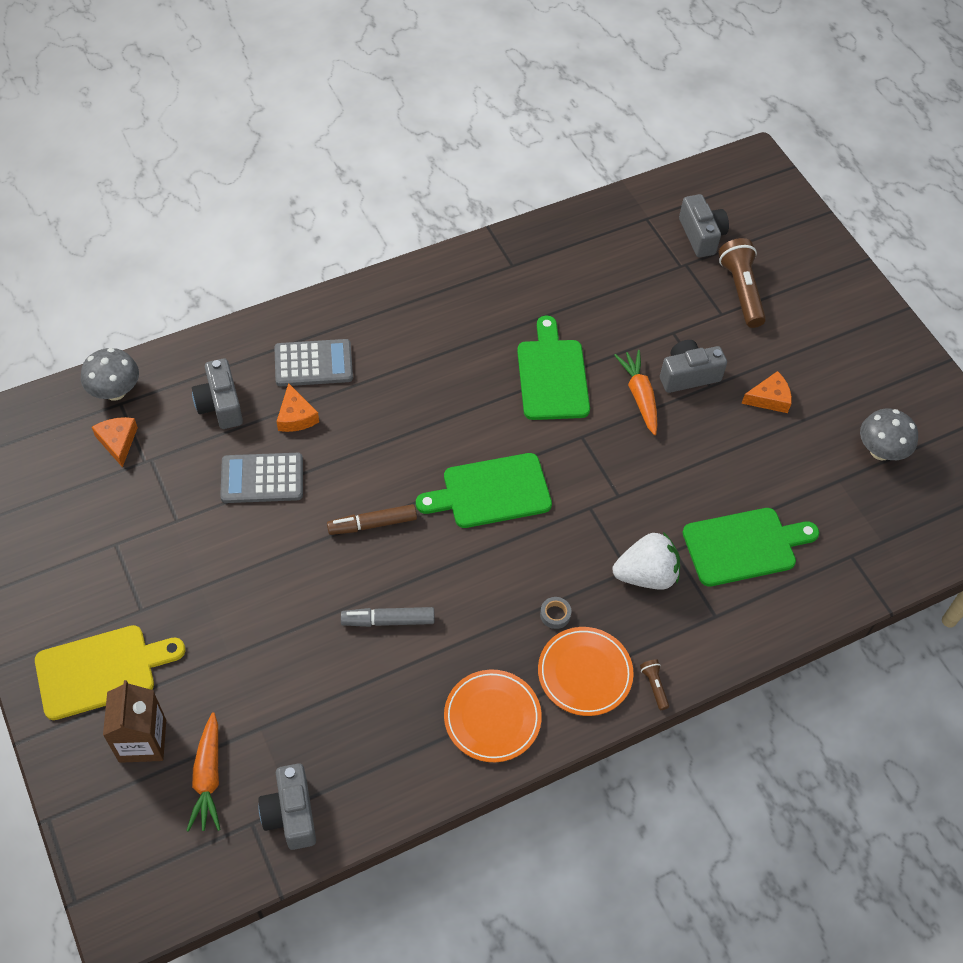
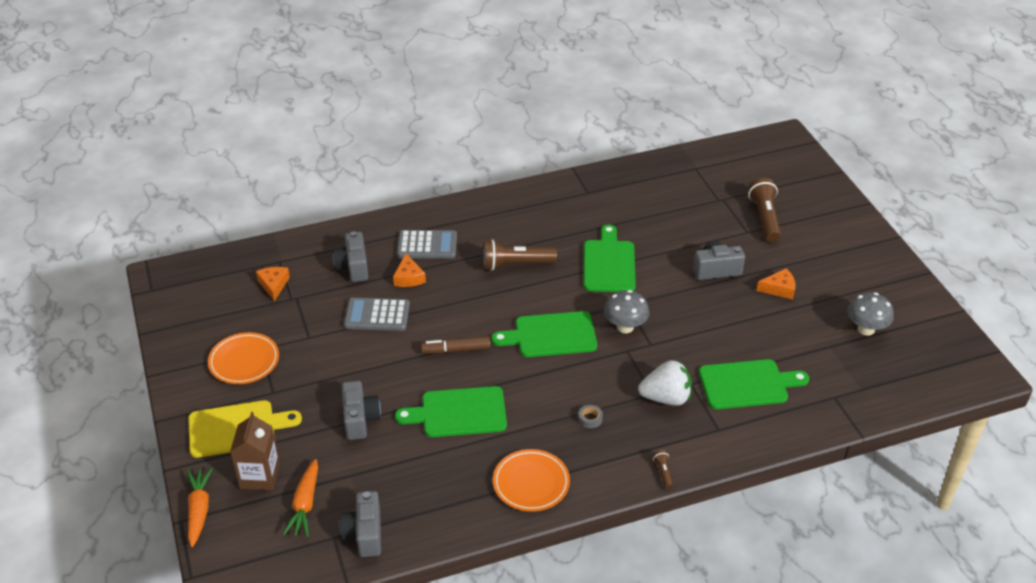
camera: 10 degrees right, 15 degrees down
(115, 391) = (277, 254): grey mushroom -> grey mushroom (625, 327)
(388, 620) = (459, 413): grey marker -> green cutting board
(432, 385) = (515, 264): none -> brown flashlight
(584, 673) = (608, 459): orange plate -> orange plate (244, 361)
(639, 396) = (675, 281): orange carrot -> orange carrot (199, 510)
(701, 236) = (737, 181): grey camera -> grey camera (360, 419)

